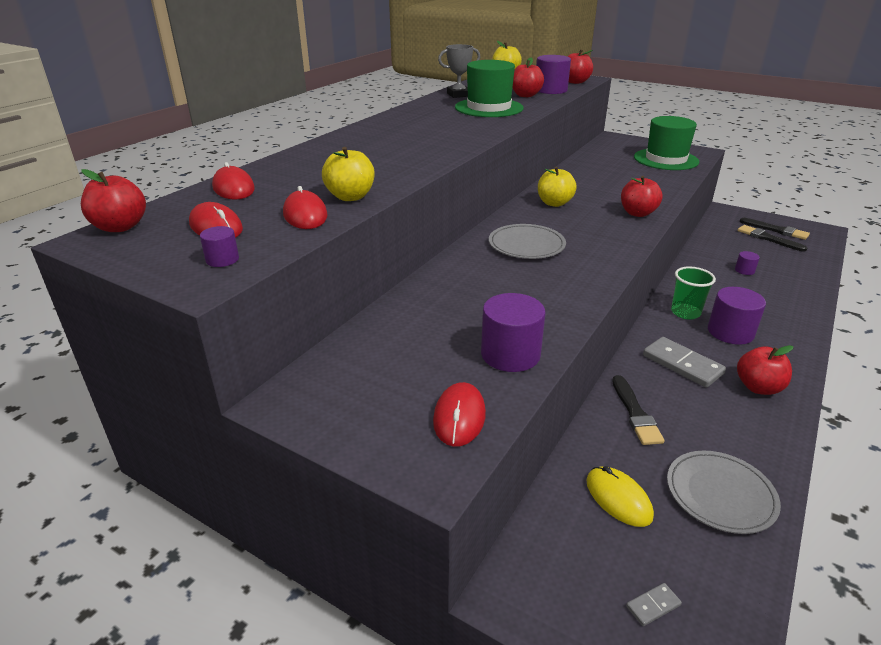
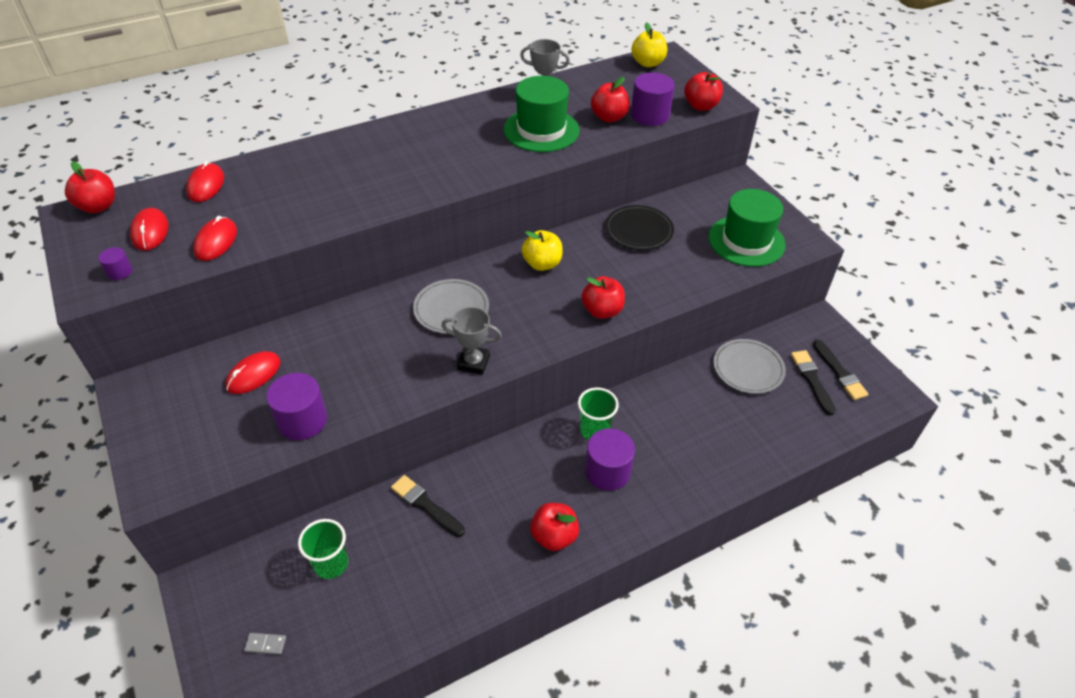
camera: 30 degrees right, 15 degrees up
(350, 197) = (268, 231): yellow apple -> none
(459, 417) = (212, 456): red mouse -> red mouse (253, 374)
(591, 171) = (639, 230): none -> black plate
(596, 267) = (473, 362): none -> grey trophy
(618, 498) = (331, 564): yellow mouse -> green cup
(635, 413) = (425, 505): black brush -> black brush turned 105 degrees clockwise
(682, 364) = (520, 481): grey domino -> none
(720, 494) = (402, 602): grey plate -> grey plate (748, 368)
(744, 270) = (723, 409): purple cylinder -> none

